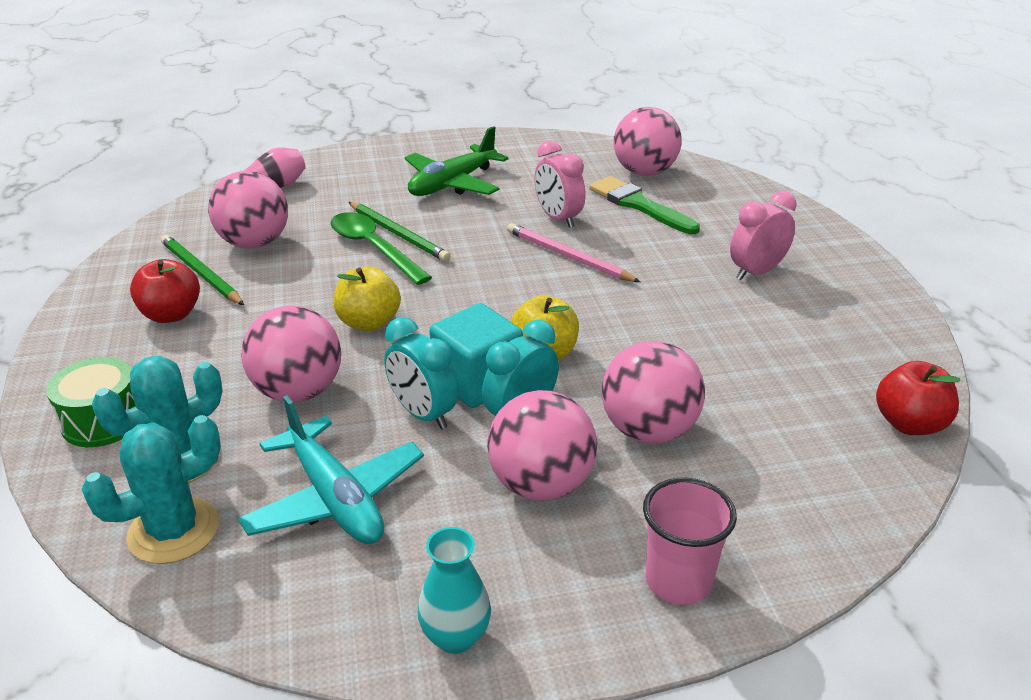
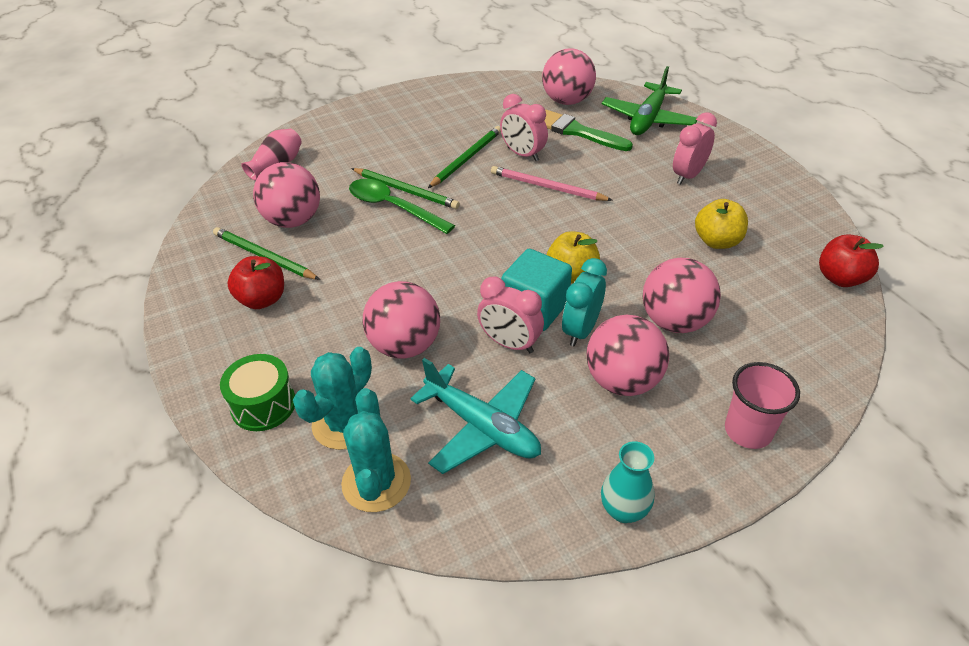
camera: 15 degrees left, 10 degrees up
(174, 531) = (376, 482): turquoise cactus -> turquoise cactus turned 45 degrees counterclockwise
(369, 323) = (426, 274): yellow apple -> yellow apple (717, 241)
(423, 414) = (509, 343): turquoise clock -> pink clock
(452, 184) = (424, 136): green plane -> green plane (648, 119)
(488, 213) = (466, 159): none -> green pencil

